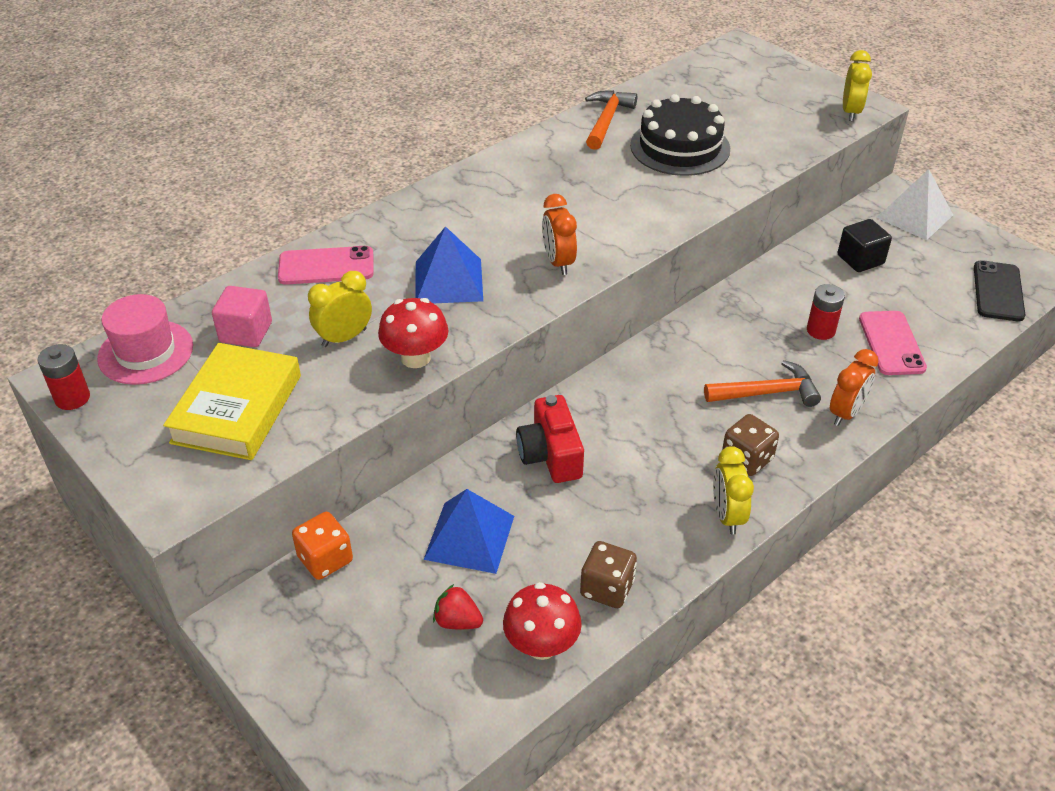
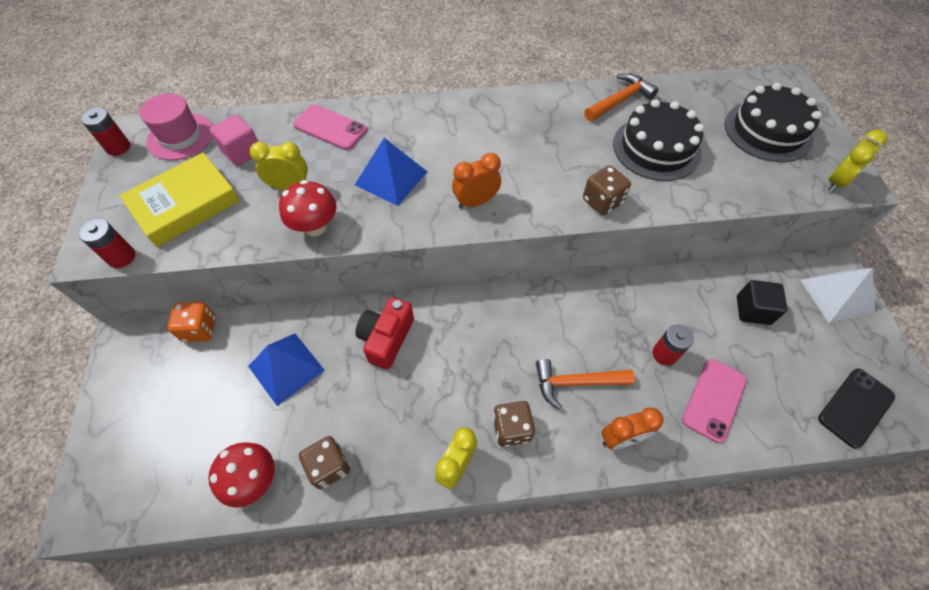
camera: 35 degrees right, 15 degrees up
(219, 489) = (122, 257): none -> red battery
(457, 621) = (226, 425): red strawberry -> none
(558, 262) = (476, 202): orange clock -> orange clock turned 45 degrees clockwise
(675, 210) = (602, 201): none -> brown dice
(761, 94) = (768, 131): none -> black cake
(767, 393) = (575, 383): orange hammer -> orange hammer turned 150 degrees clockwise

